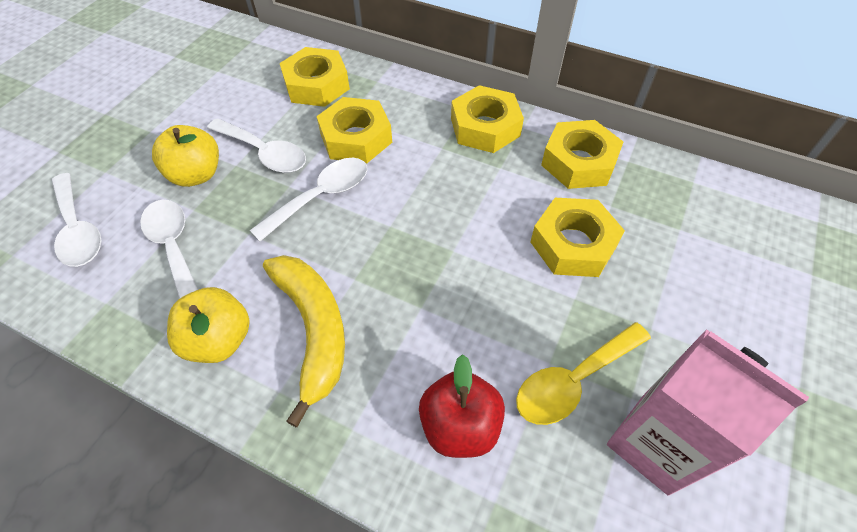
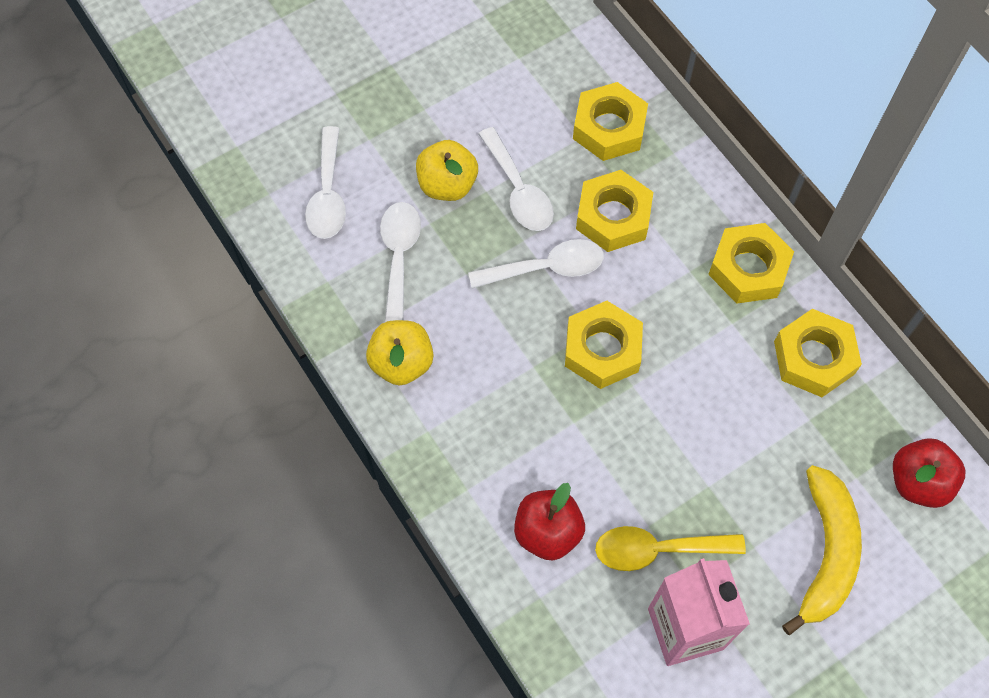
camera: 30 degrees right, 10 degrees up
(313, 330) = (477, 394): yellow banana -> yellow banana (826, 552)
(573, 244) = (744, 437): yellow nut -> yellow nut (602, 349)
(724, 208) = (918, 482): none -> red apple

